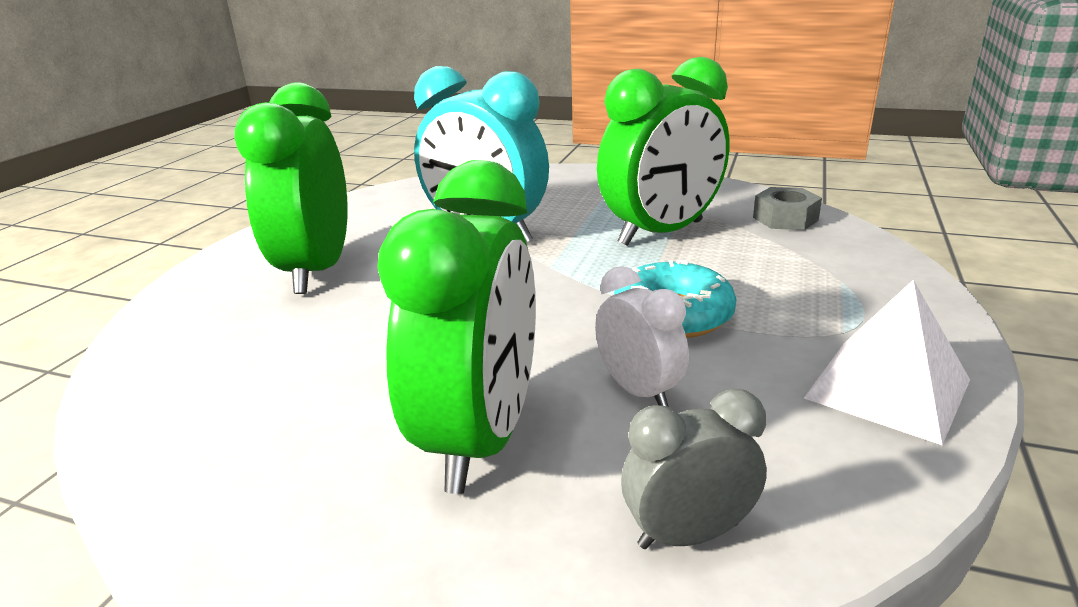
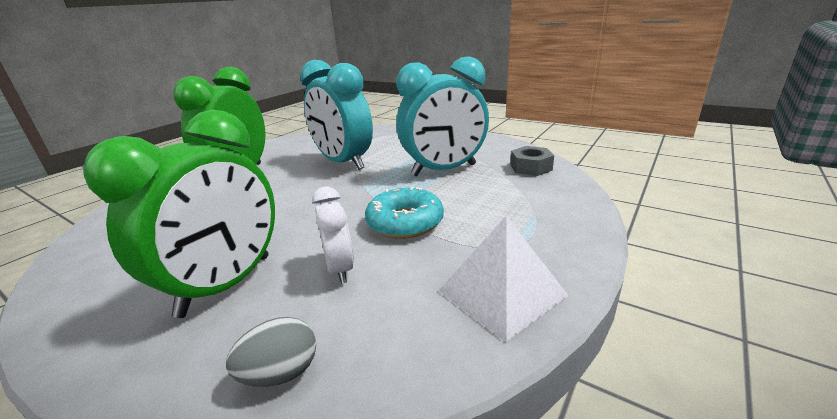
camera: 15 degrees right, 0 degrees up
(661, 233) = (444, 170): green clock -> turquoise clock
(688, 535) = (281, 373): grey clock -> grey egg

